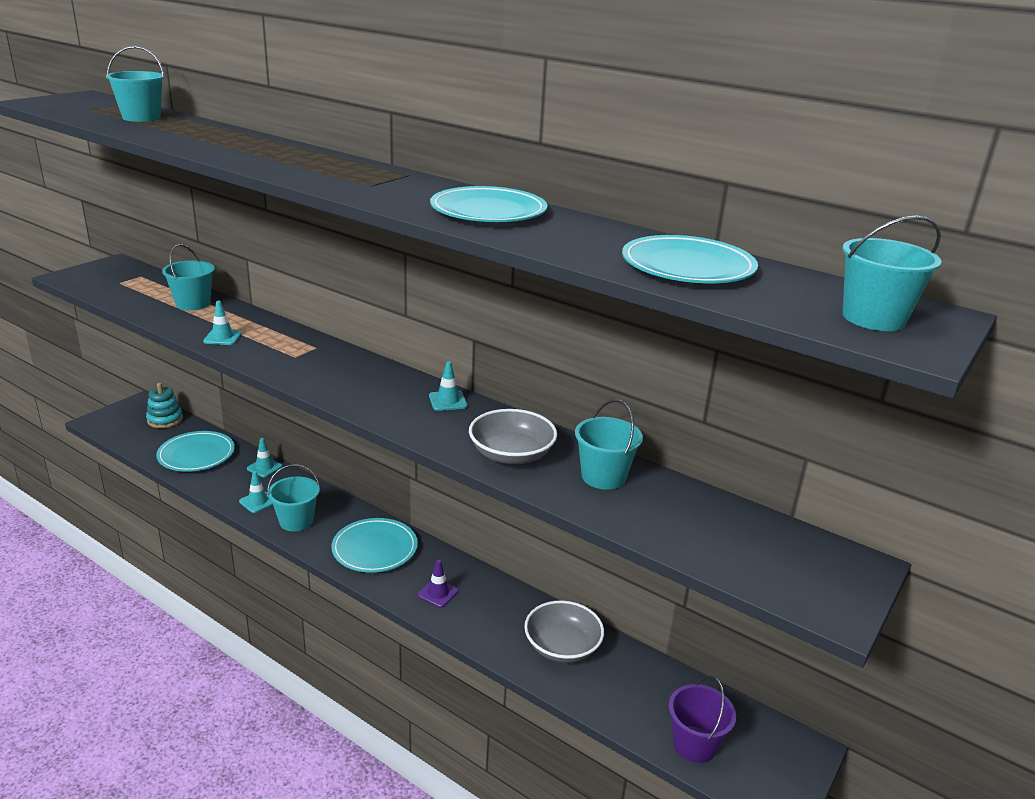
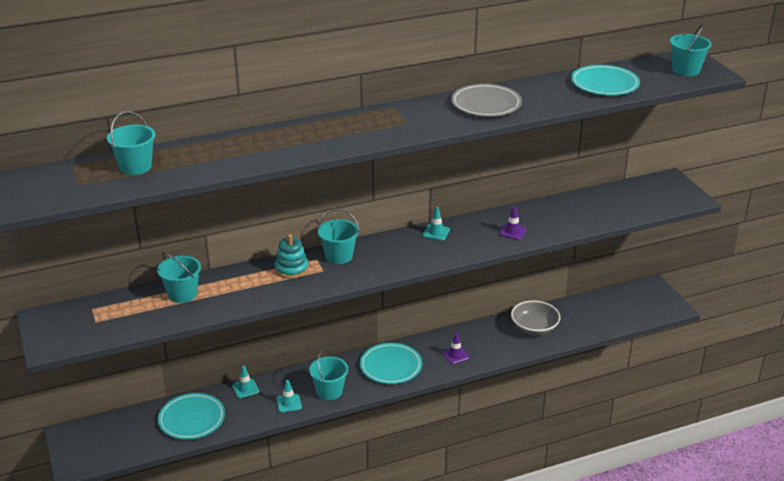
camera: 55 degrees left, 5 degrees up
(165, 420) = (115, 425): turquoise stacking toy -> turquoise stacking toy (291, 269)
(222, 337) = (262, 293): turquoise traffic cone -> none
(488, 211) = (486, 104): turquoise plate -> grey plate
(511, 454) = (512, 232): grey bowl -> purple traffic cone
(603, 476) = (555, 213): turquoise bucket -> turquoise bucket (339, 256)
(694, 744) = (628, 315): purple bucket -> none

